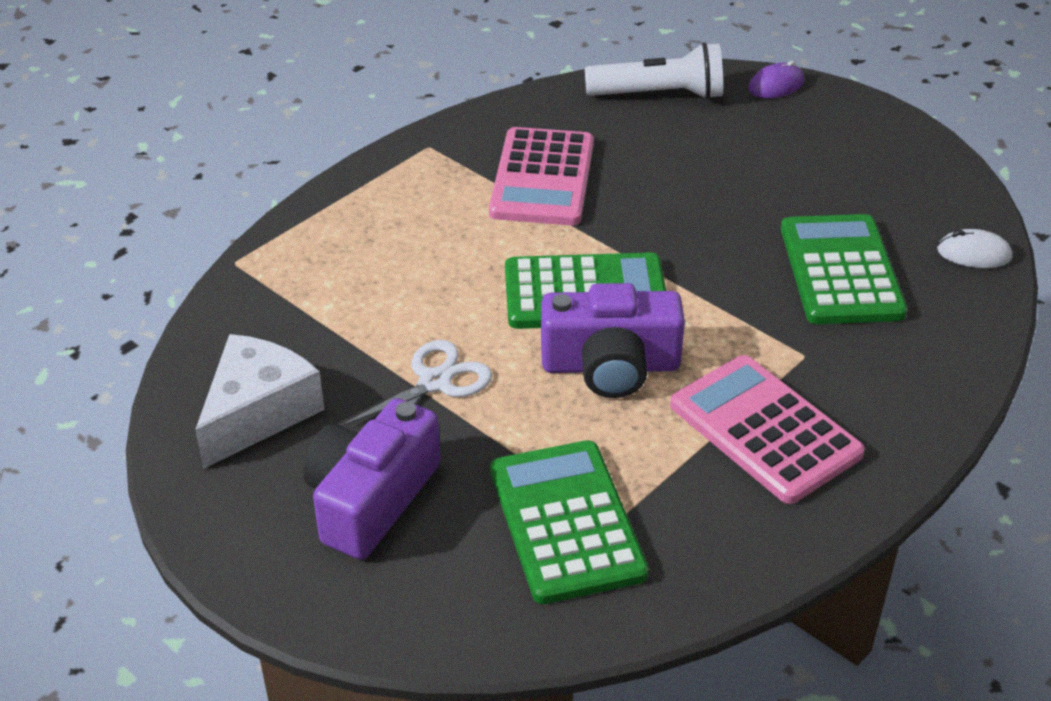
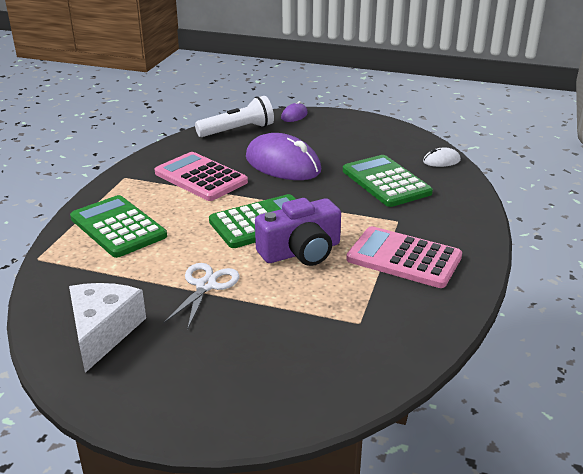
camera: 25 degrees left, 10 degrees down
(371, 499) = (207, 356): purple camera -> none
(542, 178) = (200, 177): pink calculator -> pink calculator turned 150 degrees clockwise
(566, 522) = (332, 332): green calculator -> green calculator (118, 227)
(689, 186) = (283, 164): none -> purple mouse

